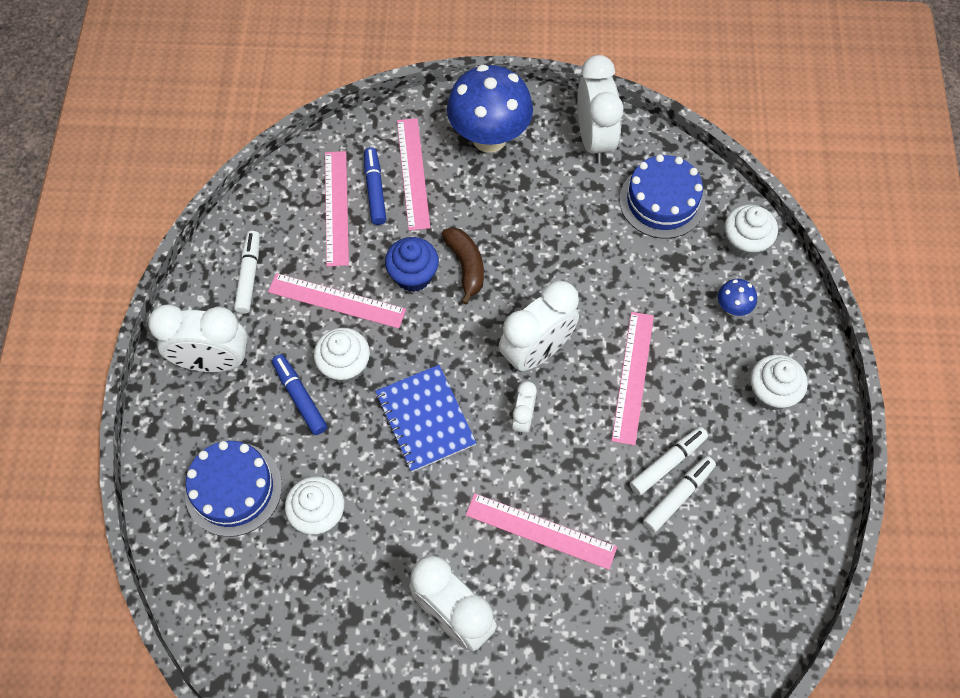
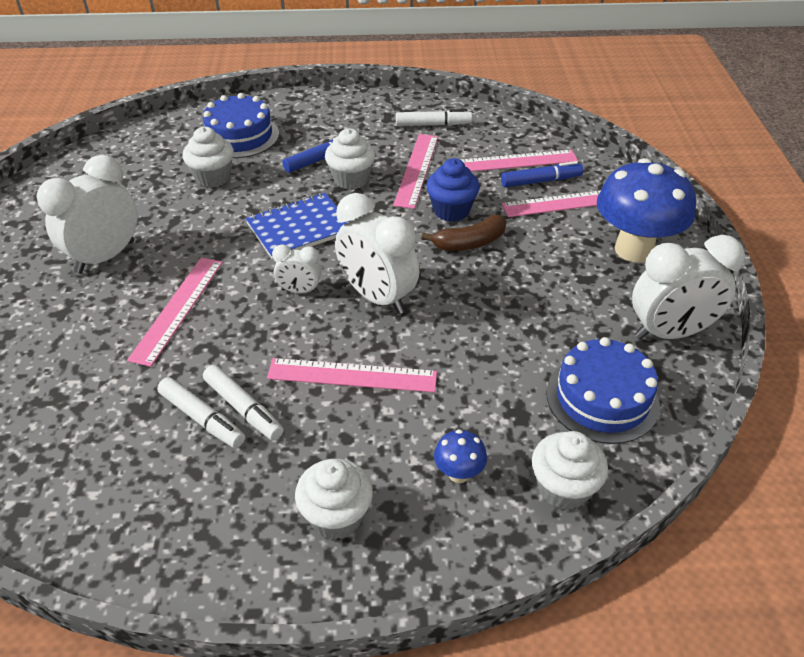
camera: 85 degrees right, 20 degrees down
(213, 361) = (351, 116): white clock -> none

